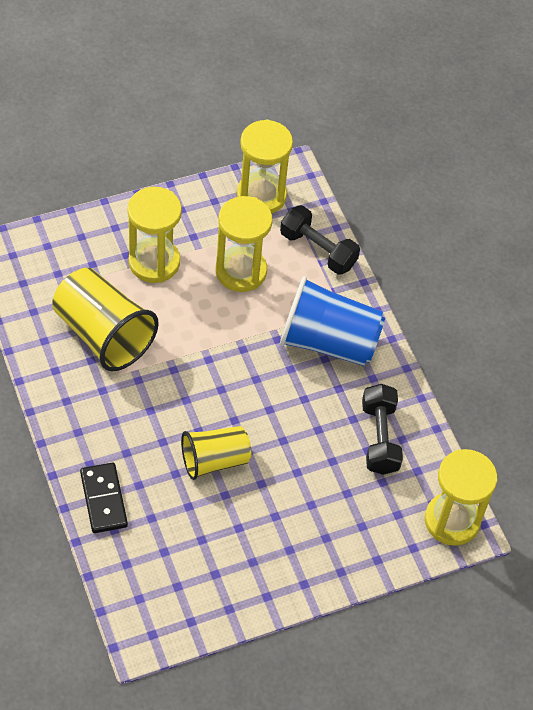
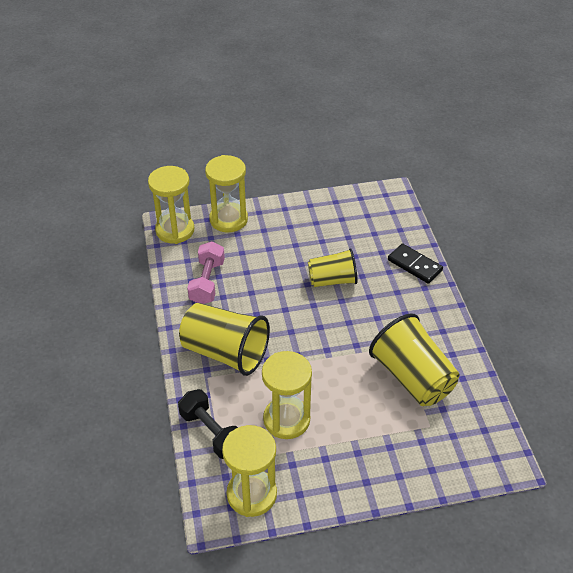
camera: 165 degrees left, 10 degrees down
(103, 499) = (414, 265): black domino -> black domino turned 45 degrees counterclockwise
(154, 262) = (364, 436): yellow hourglass -> yellow hourglass (228, 219)
(328, 342) = (225, 352): blue cup -> yellow cup
(379, 438) = (207, 282): black dumbbell -> pink dumbbell

